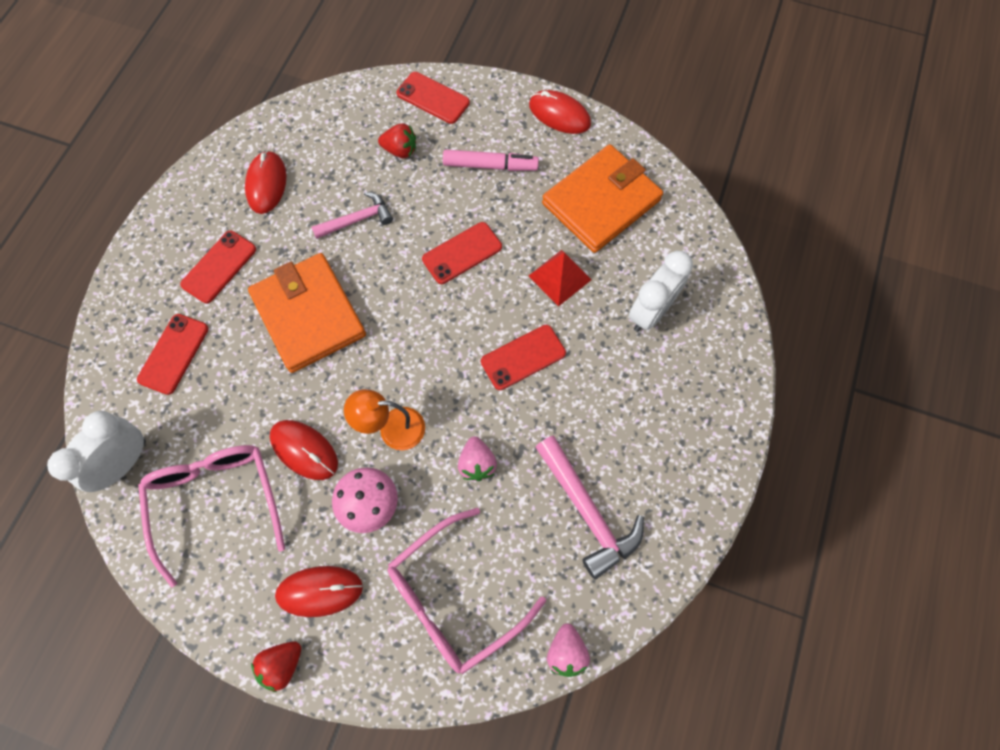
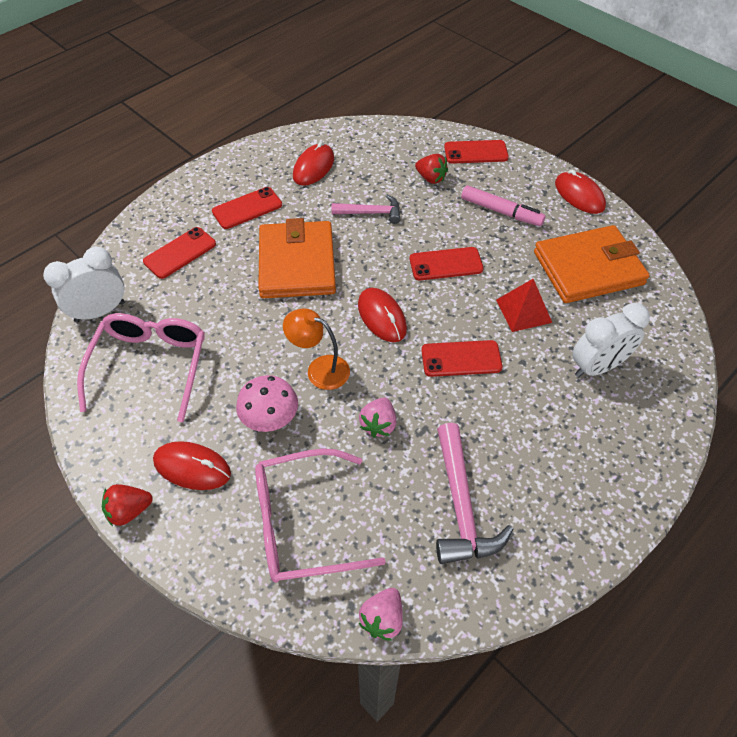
camera: 25 degrees right, 15 degrees down
(304, 450) = (240, 357): red mouse -> red mouse (382, 317)
(433, 98) = (476, 152): red phone -> red phone turned 60 degrees counterclockwise

